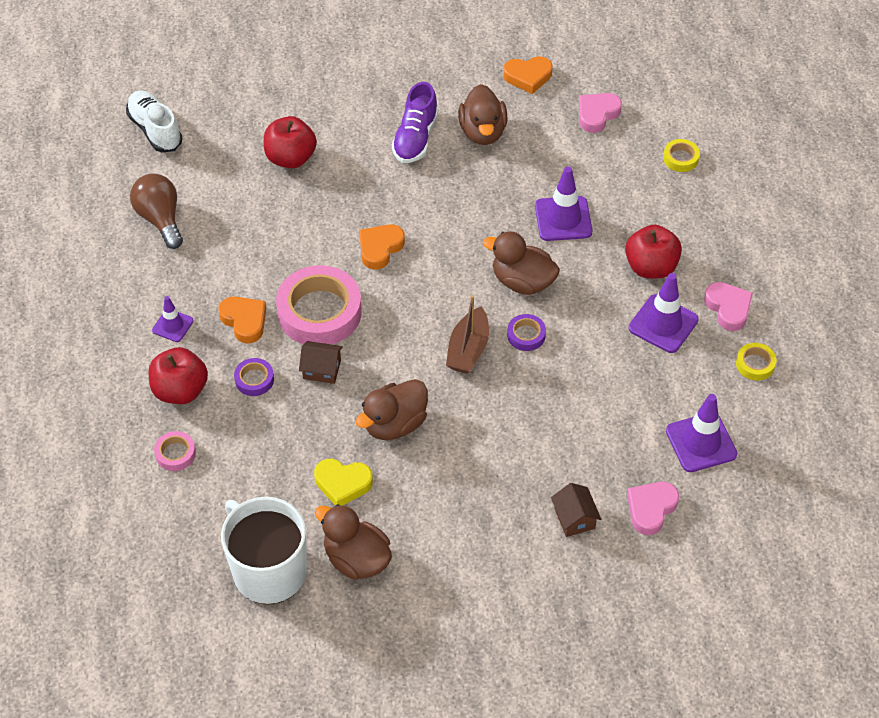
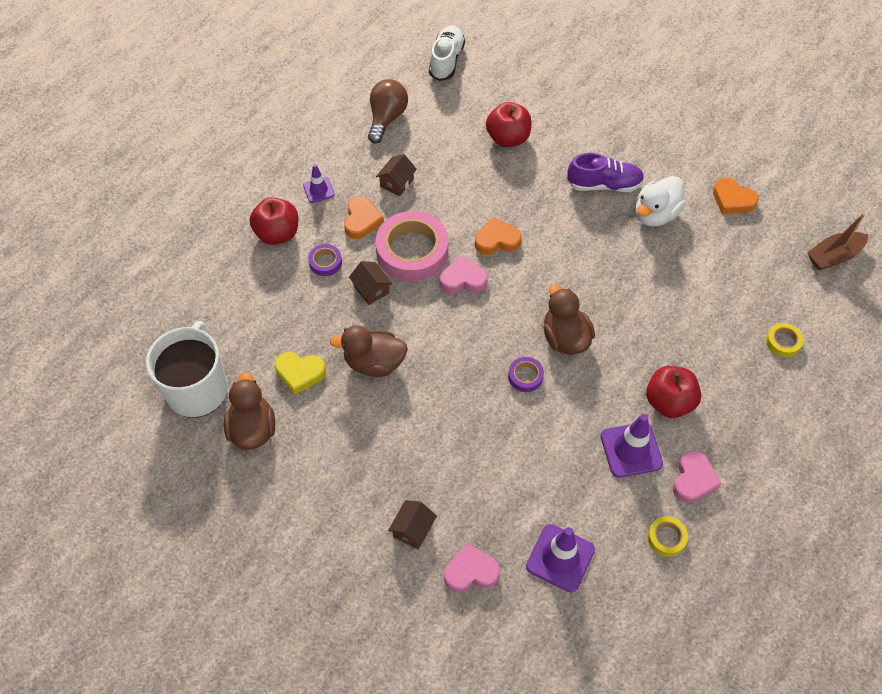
camera: 45 degrees right, 5 degrees up
(175, 453) = (231, 270): pink tape -> none
(237, 266) = (397, 182): none -> brown house
(342, 483) = (300, 373): yellow heart -> yellow heart turned 45 degrees counterclockwise
(415, 138) = (604, 185): purple shoe -> purple shoe turned 150 degrees counterclockwise
(468, 349) = (476, 353): brown boat -> brown boat (833, 256)
(482, 132) = (655, 214): brown duck -> white duck
(563, 219) = (644, 317): purple traffic cone -> none
(597, 114) = (754, 263): pink heart -> pink heart (463, 279)

